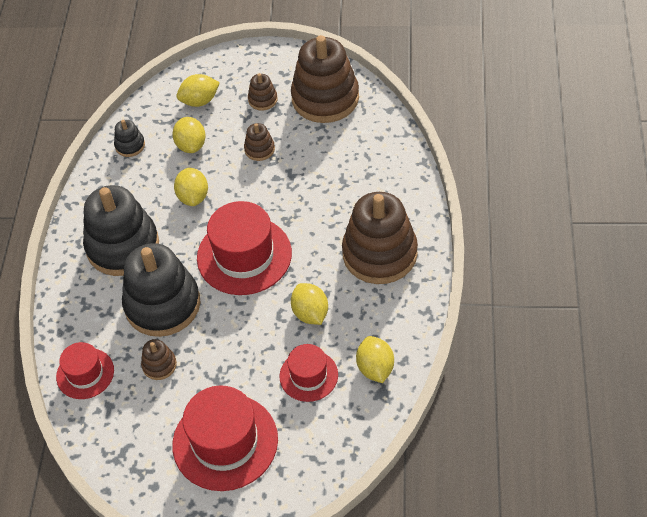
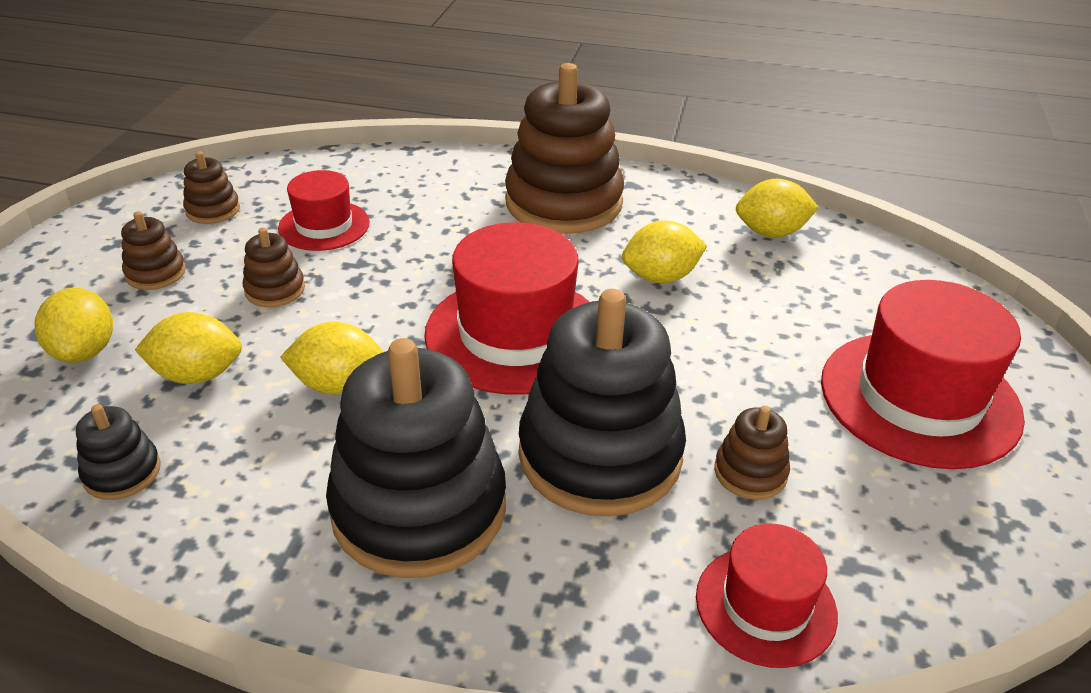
camera: 85 degrees left, 15 degrees down
(308, 375) = (782, 293): red hat -> red hat (324, 226)
(325, 98) = (213, 210): brown stacking toy -> brown stacking toy, size x0.44

